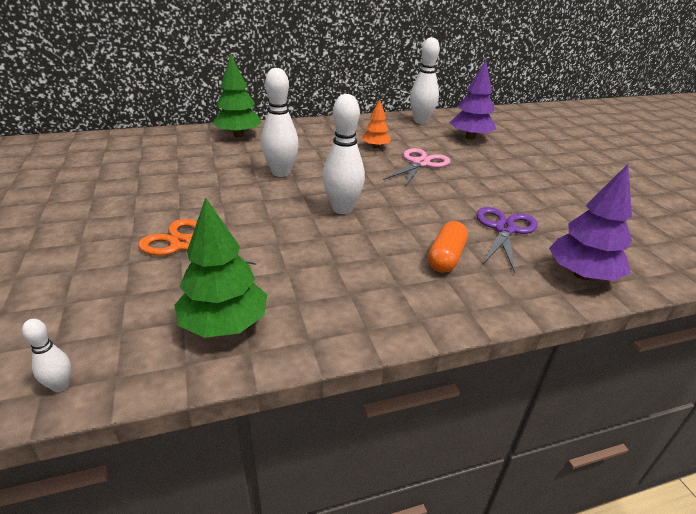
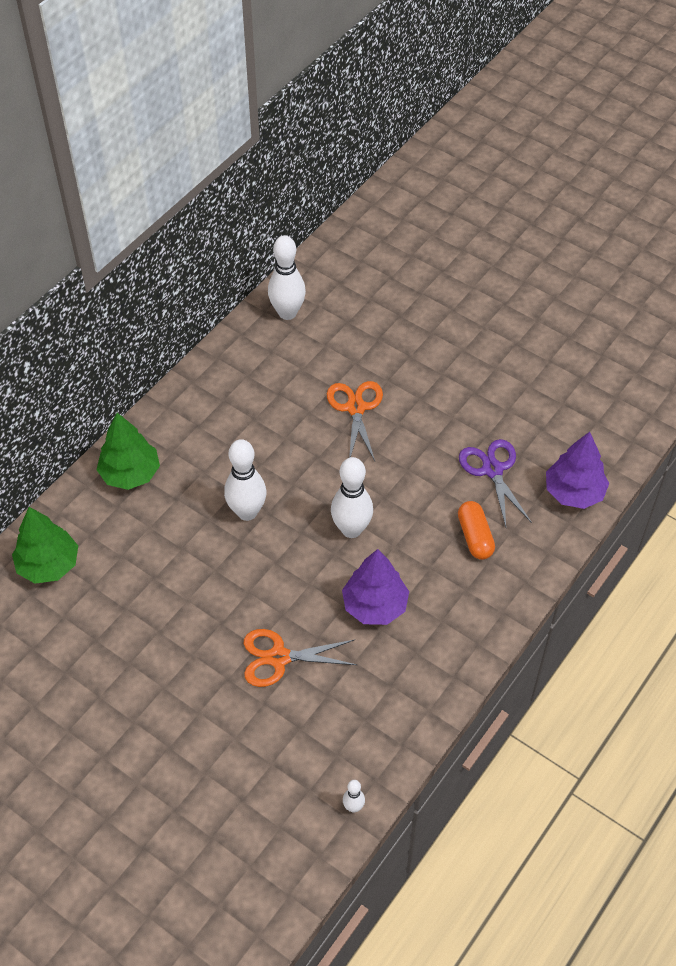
camera: 35 degrees left, 20 degrees up
(224, 324) = (392, 703): green tree -> green tree (48, 565)
(375, 147) = (289, 403): orange tree -> none
(420, 163) = (356, 408): pink scissors -> orange scissors
(470, 137) = (363, 319): purple tree -> purple tree (375, 605)

